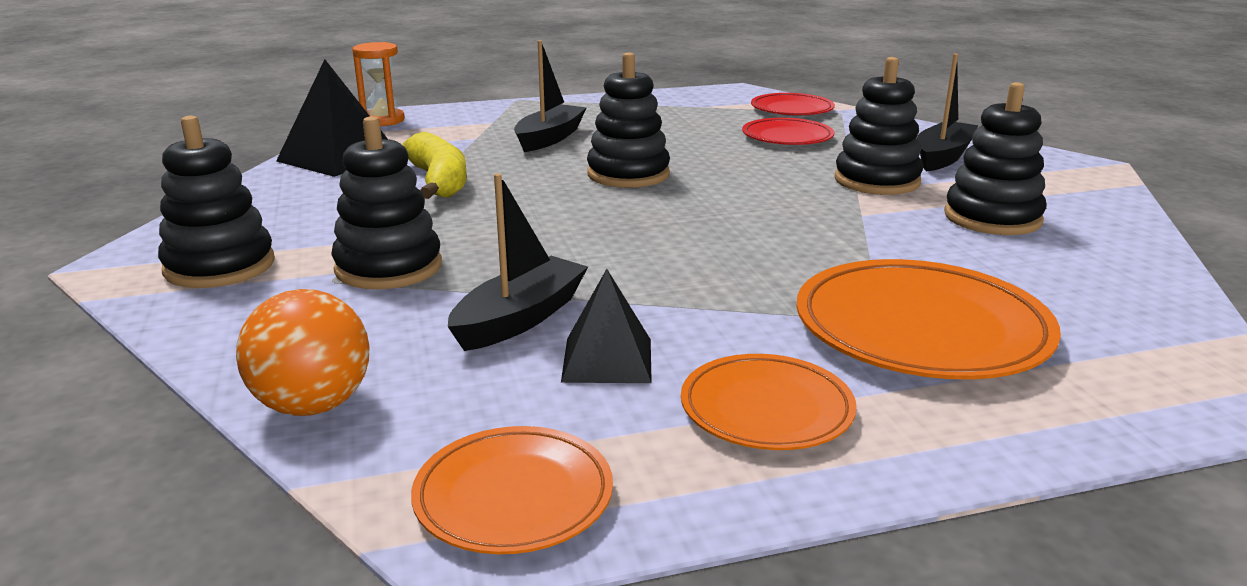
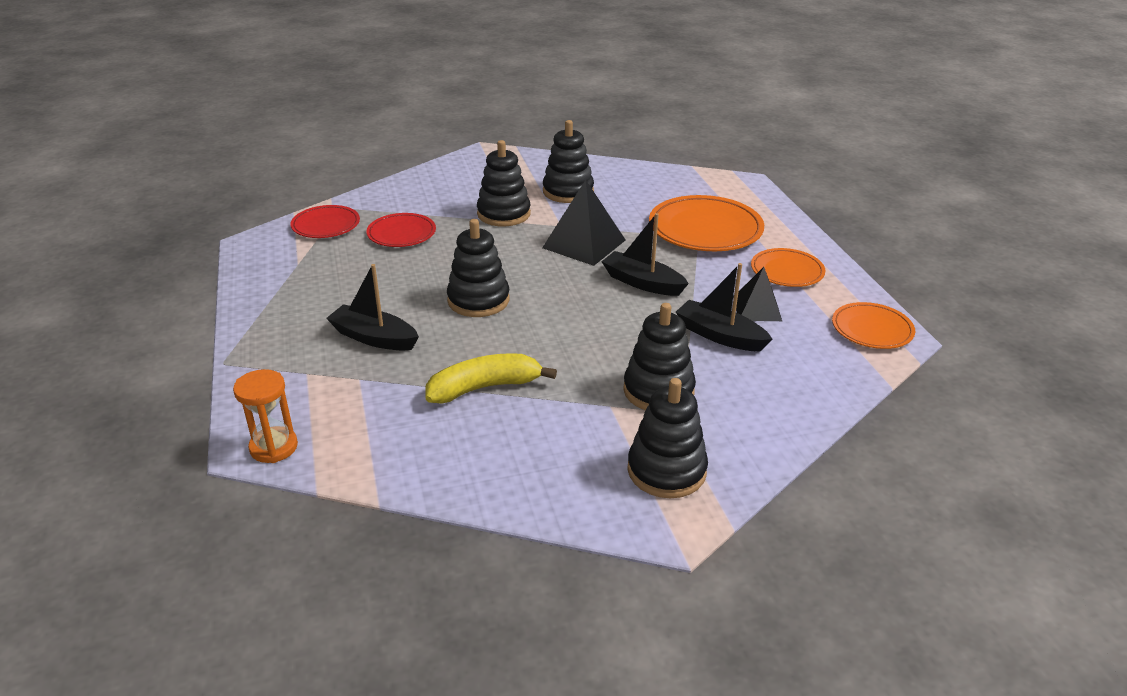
camera: 90 degrees left, 10 degrees up
(313, 405) = (828, 392): orange ball -> none
(338, 157) = (404, 457): black pyramid -> black pyramid (584, 244)
(943, 157) = (460, 188): black boat -> black boat (642, 283)

